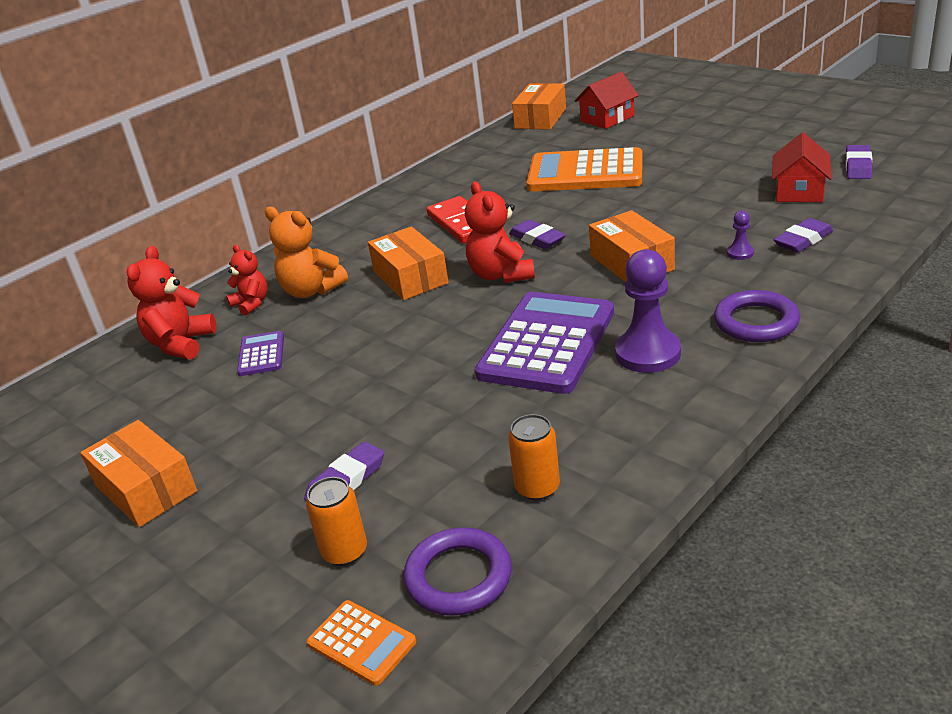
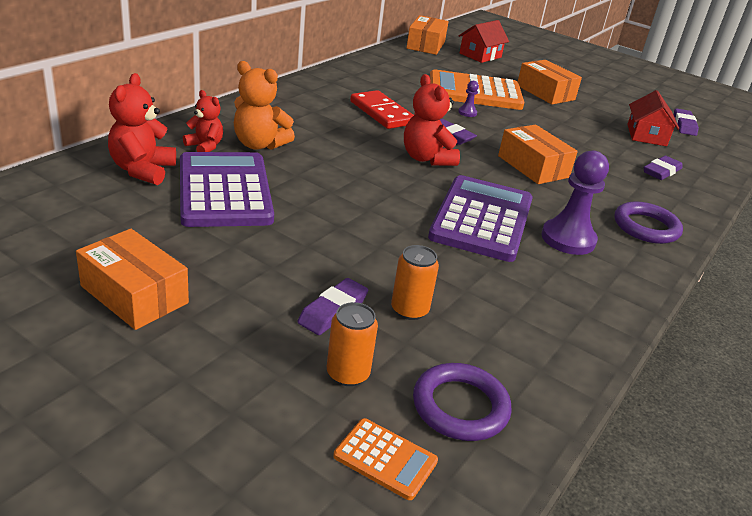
camera: 15 degrees left, 0 degrees up
(261, 354) = (224, 191): purple calculator -> purple calculator, size x2.20
(410, 277) = (347, 148): orange box -> orange box (545, 92)
(537, 488) = (508, 337): orange can -> orange can (409, 310)
(740, 253) = (616, 173): purple pawn -> purple pawn (467, 113)

